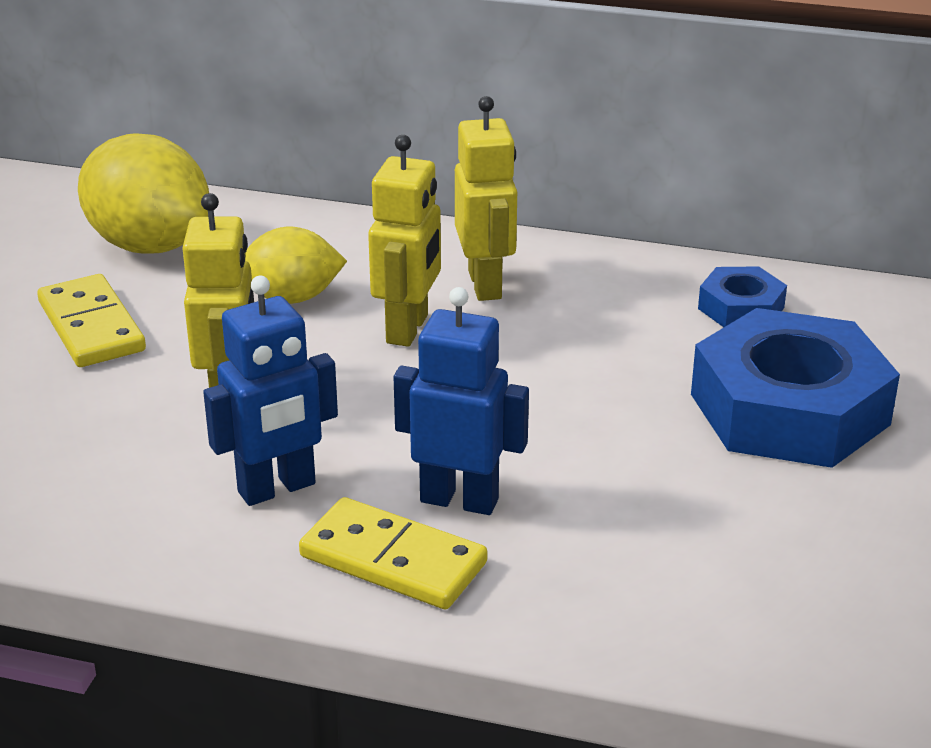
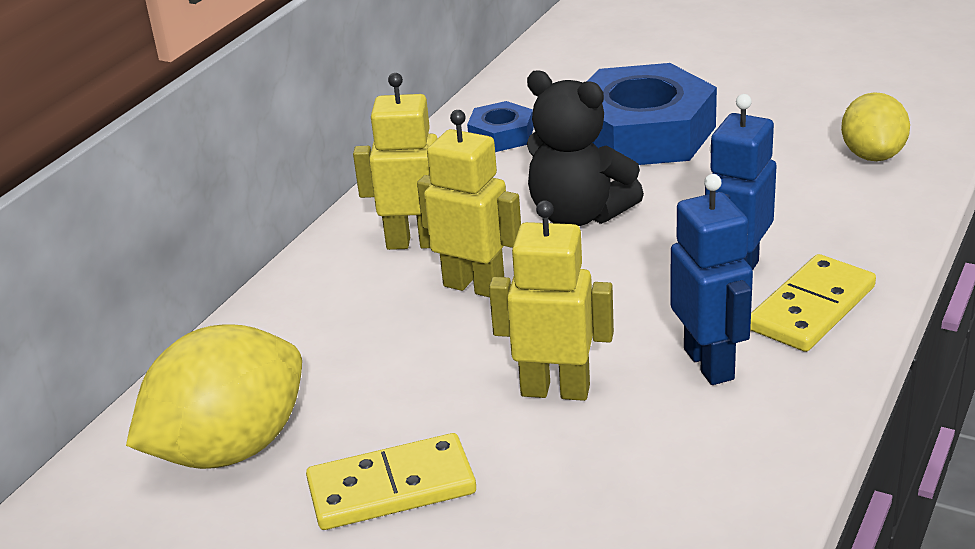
camera: 75 degrees left, 0 degrees up
(292, 298) = (390, 350): yellow lemon -> yellow lemon (872, 155)
(567, 379) = (578, 215): none -> black teddy bear

